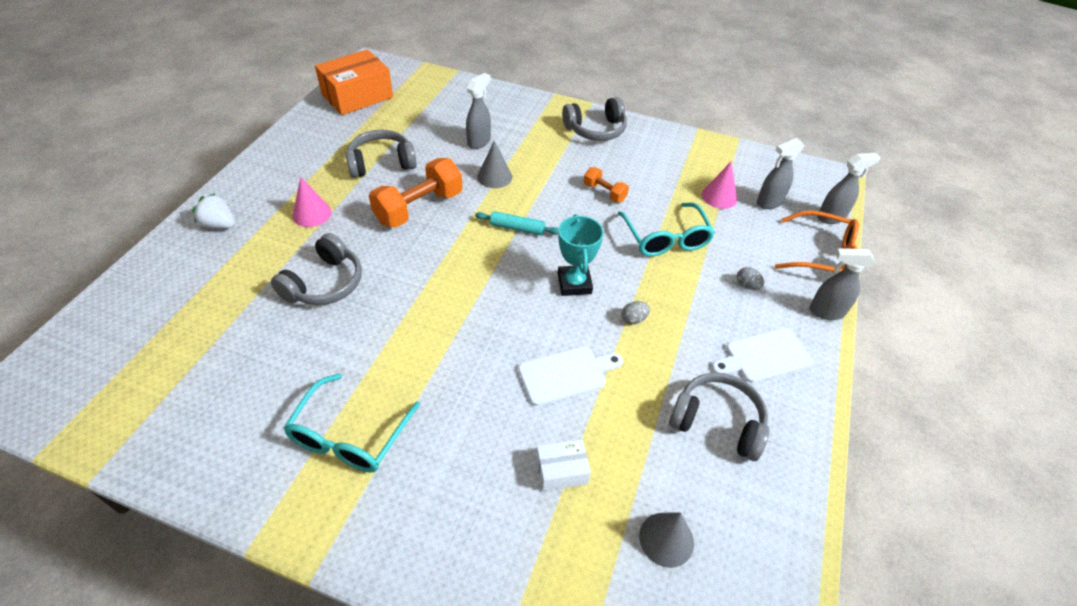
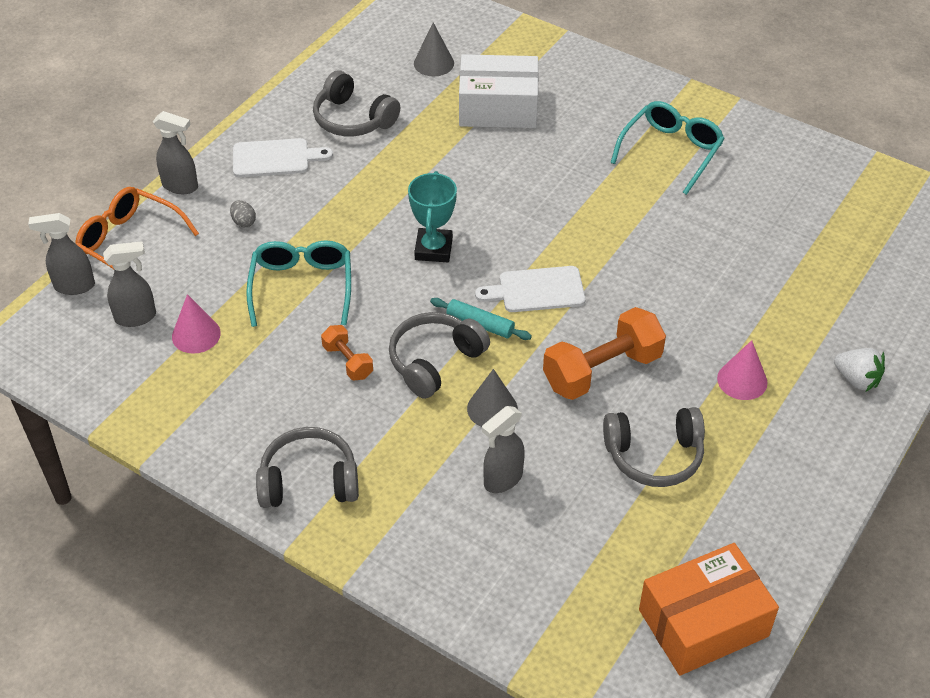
camera: 165 degrees left, 0 degrees up
(324, 283) = (712, 286): grey headphones -> grey headphones (435, 361)
(561, 470) = (498, 108): white box -> white box, size x2.02
(566, 374) = (472, 169): white cutting board -> white cutting board (536, 290)
(633, 319) = (385, 206): grey egg -> none

